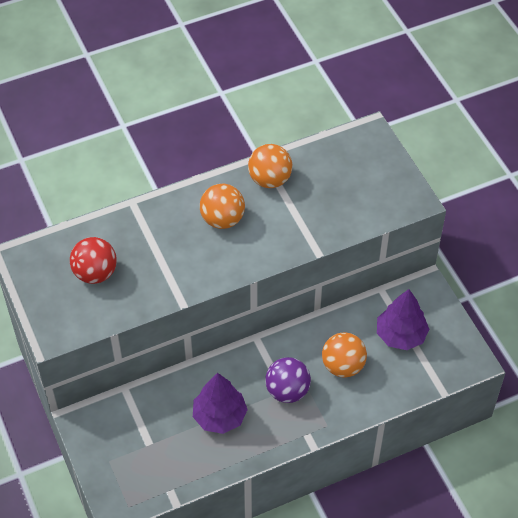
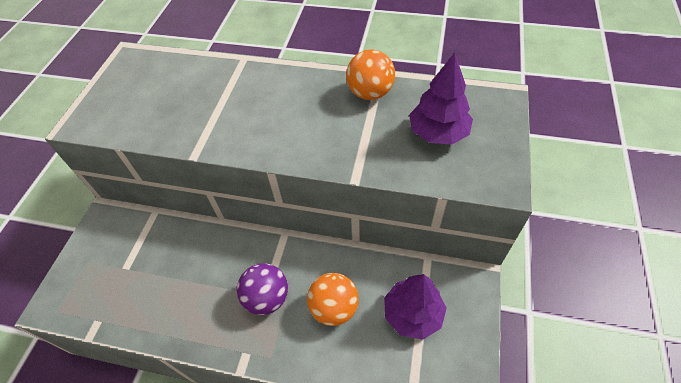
camera: 40 degrees right, 0 degrees up
(95, 273) = (160, 94): red ball -> none
(219, 416) = (195, 282): purple tree -> purple tree (438, 133)
(222, 219) = (298, 105): orange ball -> none

